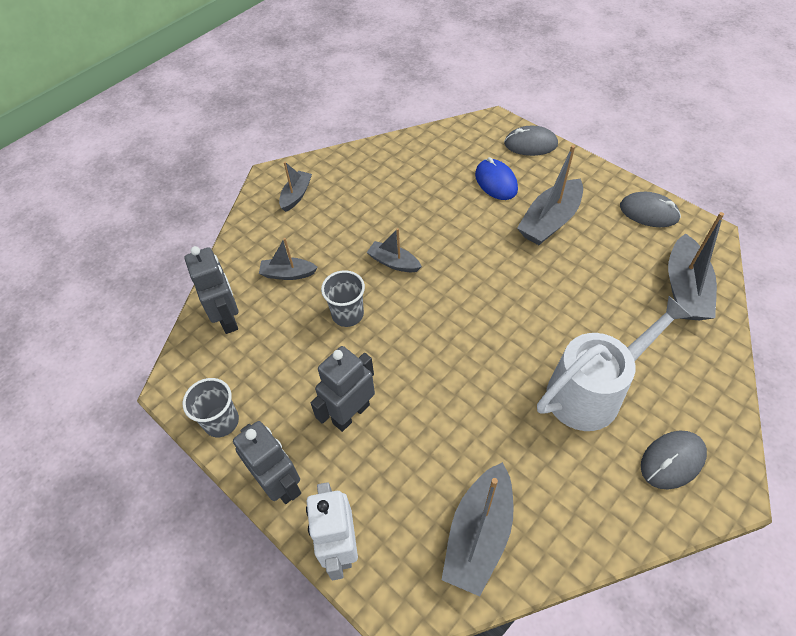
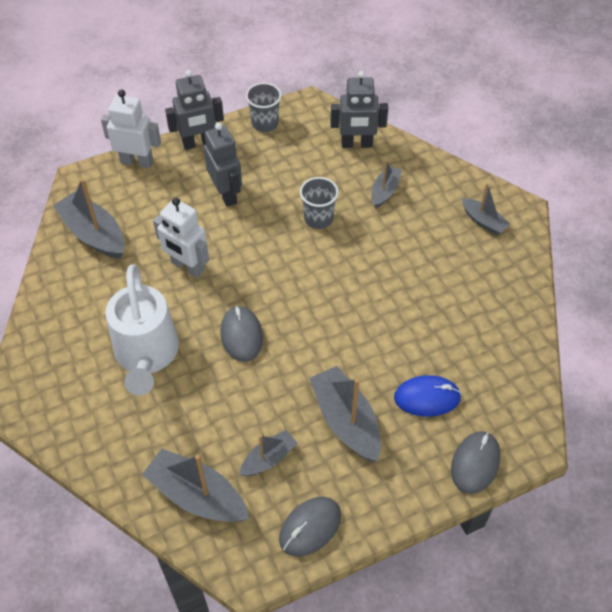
camera: 110 degrees right, 0 degrees up
(393, 262) = (358, 268): grey boat -> grey boat (268, 458)
(469, 405) = (187, 267): none -> white robot
(672, 460) = (59, 377): grey mouse -> grey mouse (241, 335)

